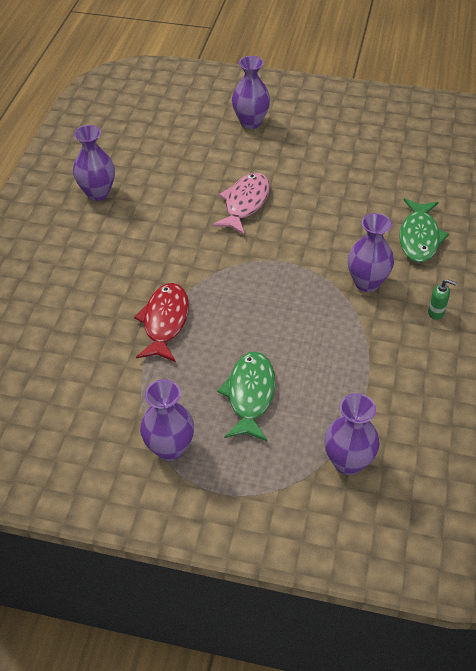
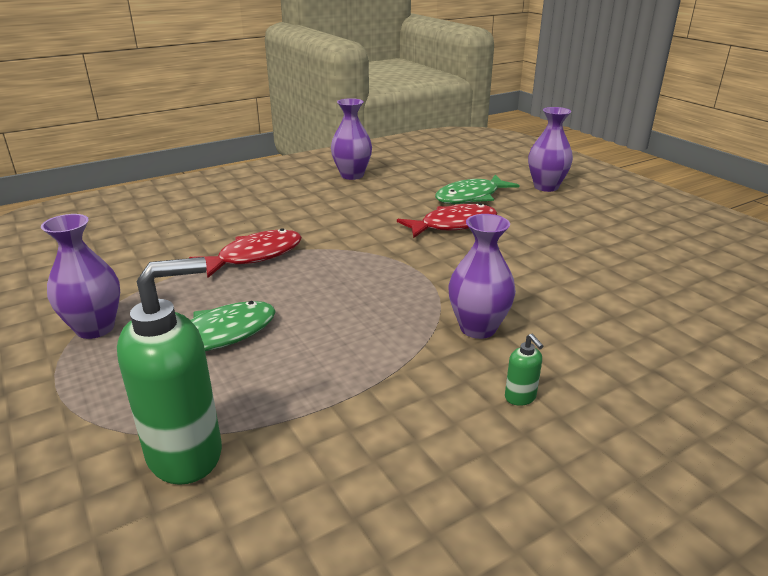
camera: 45 degrees right, 20 degrees down
(245, 203) = (453, 225): pink fish -> red fish
(348, 462) = (186, 454): purple vase -> green soap dispenser
(419, 237) = (603, 327): green fish -> green fish (471, 197)

